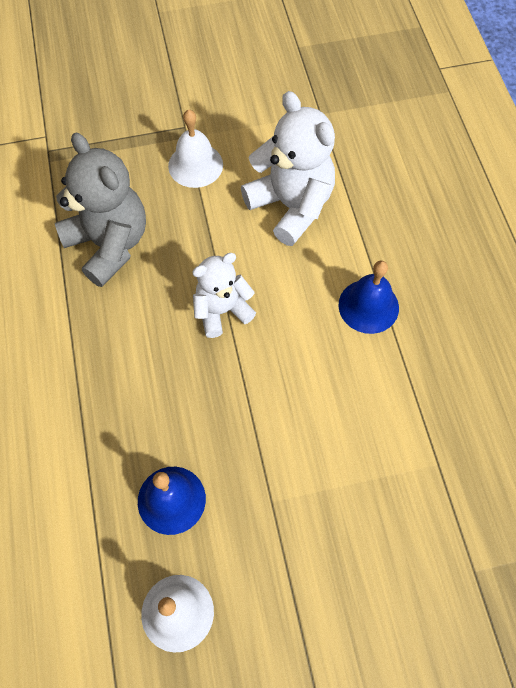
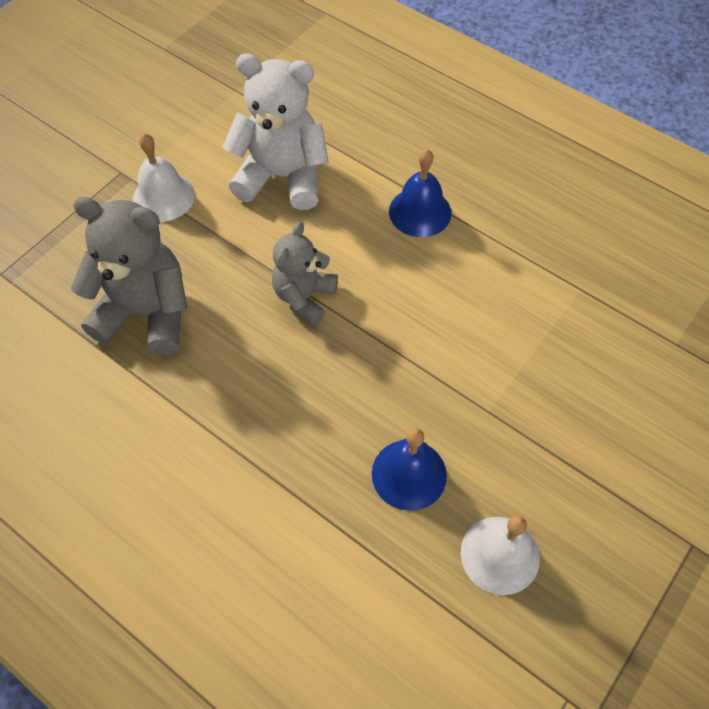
camera: 40 degrees left, 5 degrees down
(222, 311) = (304, 297): white teddy bear -> grey teddy bear

